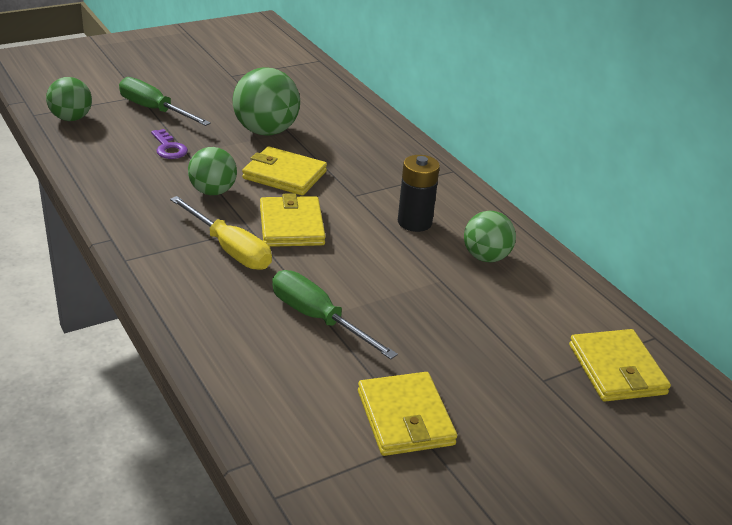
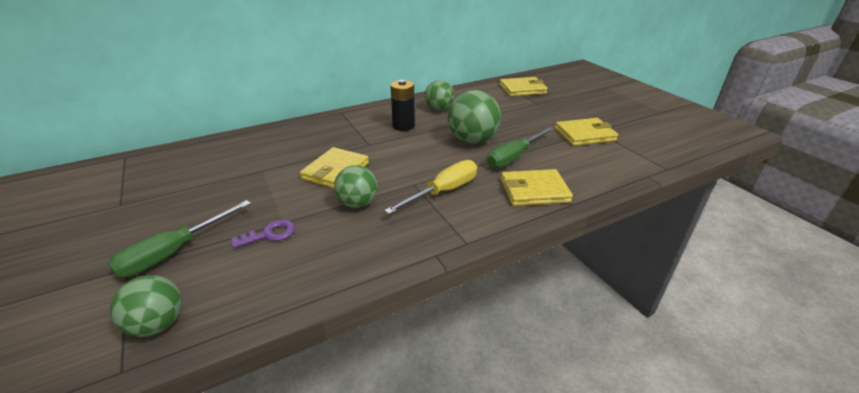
camera: 85 degrees left, 0 degrees up
(266, 131) = (257, 181): green ball -> green ball (472, 140)
(291, 226) = (409, 167): yellow wallet -> yellow wallet (534, 191)

